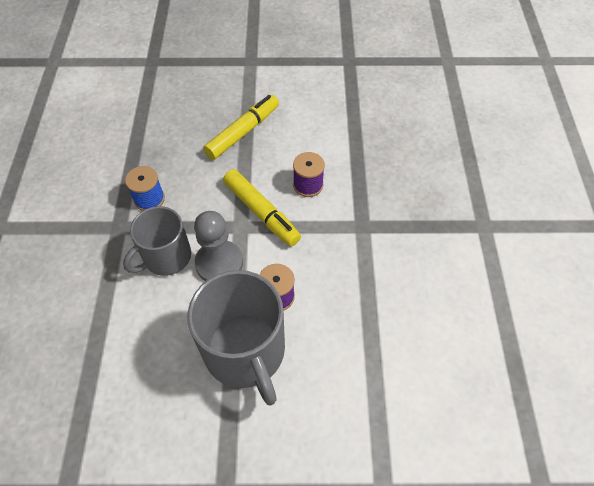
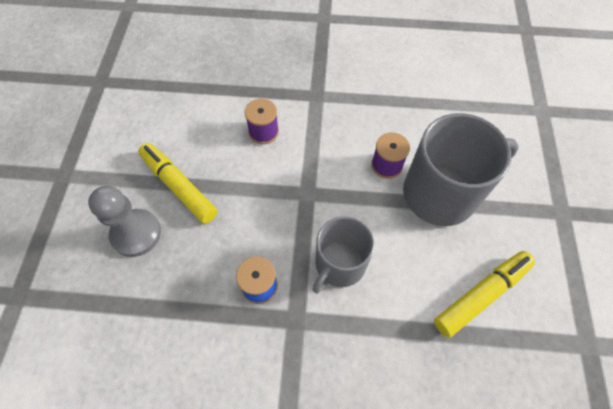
camera: 85 degrees left, 5 degrees up
(166, 257) = (339, 264): grey mug -> grey mug turned 75 degrees clockwise
(219, 263) = (349, 213): grey pawn -> grey pawn (136, 233)
(261, 212) = (292, 173): yellow marker -> yellow marker (481, 295)

